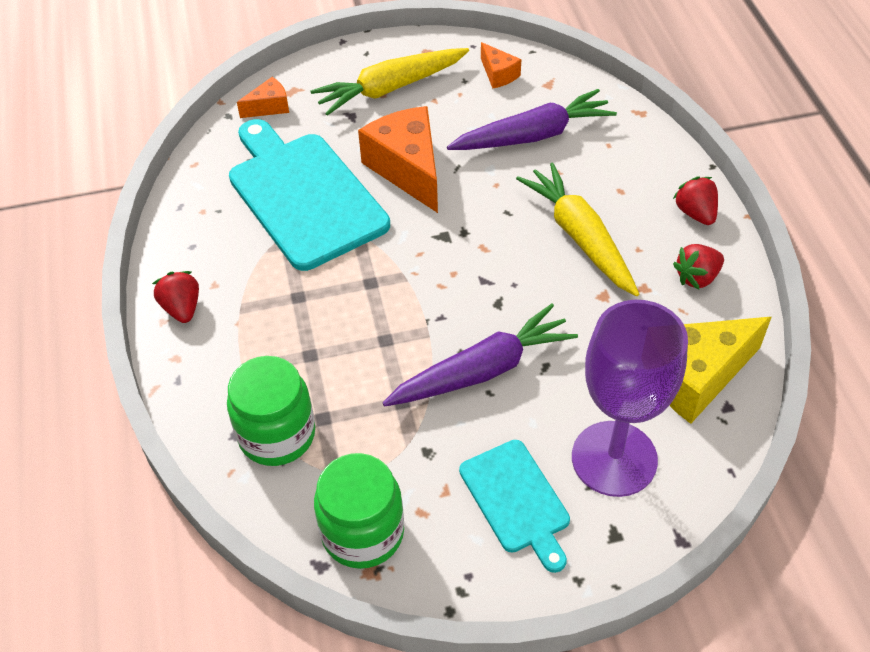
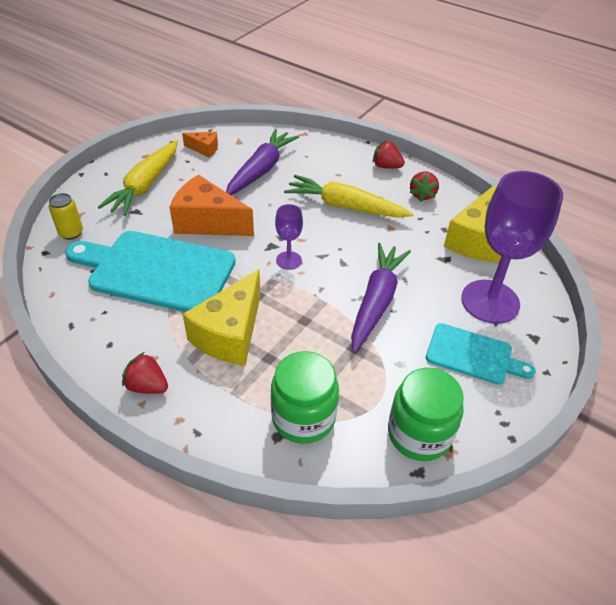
camera: 45 degrees left, 5 degrees down
(269, 107) = (71, 233): orange cheese -> yellow can
(301, 306) = (230, 334): none -> yellow cheese
(442, 264) = (288, 260): none -> purple goblet

